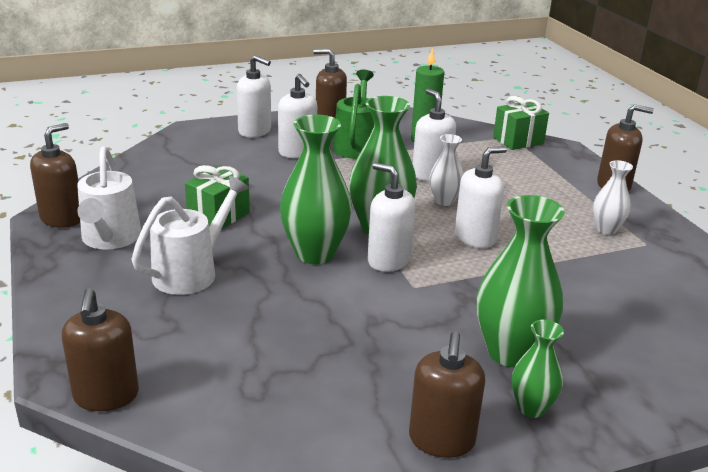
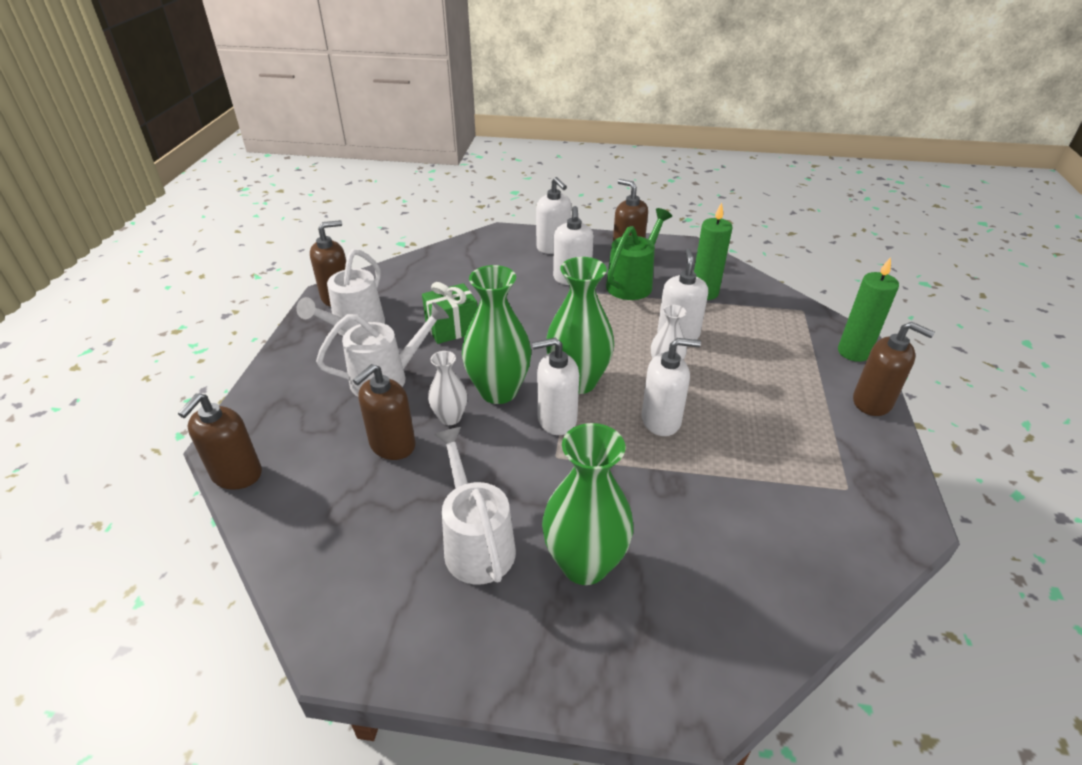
camera: 30 degrees right, 10 degrees up
(388, 260) = (556, 419): white soap dispenser -> white soap dispenser turned 75 degrees counterclockwise
(407, 368) = (476, 542): none -> white watering can
(441, 440) = (441, 632): brown soap dispenser -> brown soap dispenser (392, 445)
(518, 140) = (806, 317): green gift -> none
(531, 408) = (551, 635): green vase -> none
(572, 156) = (853, 352): none -> green candle
(606, 229) = (814, 455): white vase -> white vase (450, 418)

